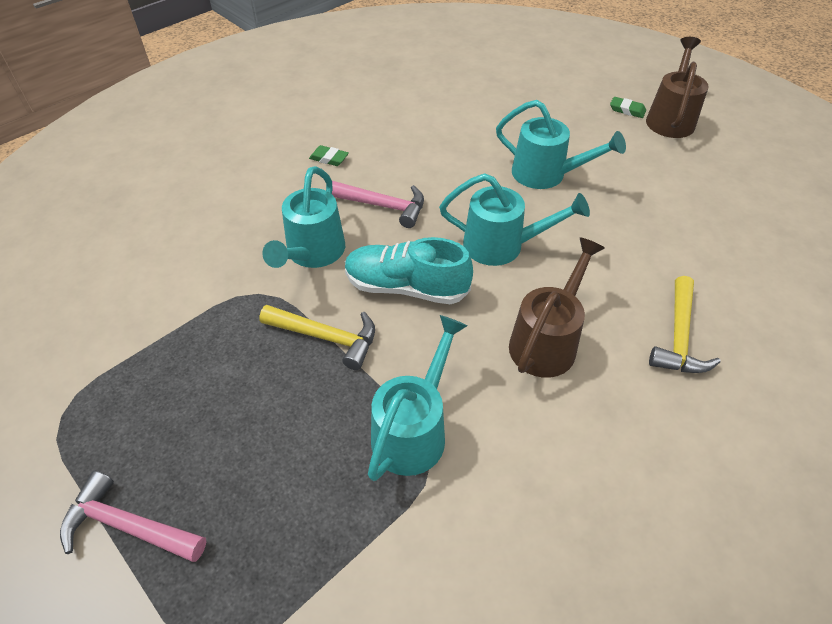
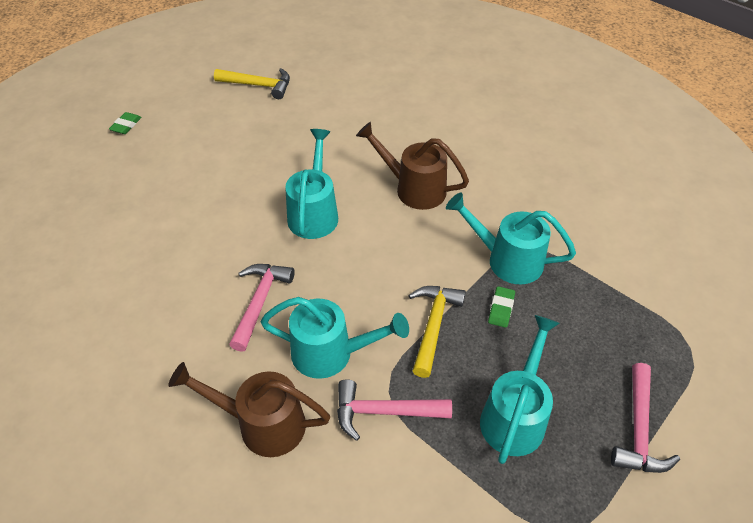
camera: 95 degrees left, 0 degrees up
(237, 288) = (384, 412): none -> pink hammer
(329, 158) = (173, 362): green eraser -> green eraser (501, 309)
(406, 287) = (369, 275): turquoise shoe -> none
(546, 175) = (219, 183): turquoise watering can -> turquoise watering can (515, 415)
(670, 118) = (145, 101): brown watering can -> brown watering can (262, 423)
(679, 337) = (399, 125): yellow hammer -> yellow hammer (259, 85)

